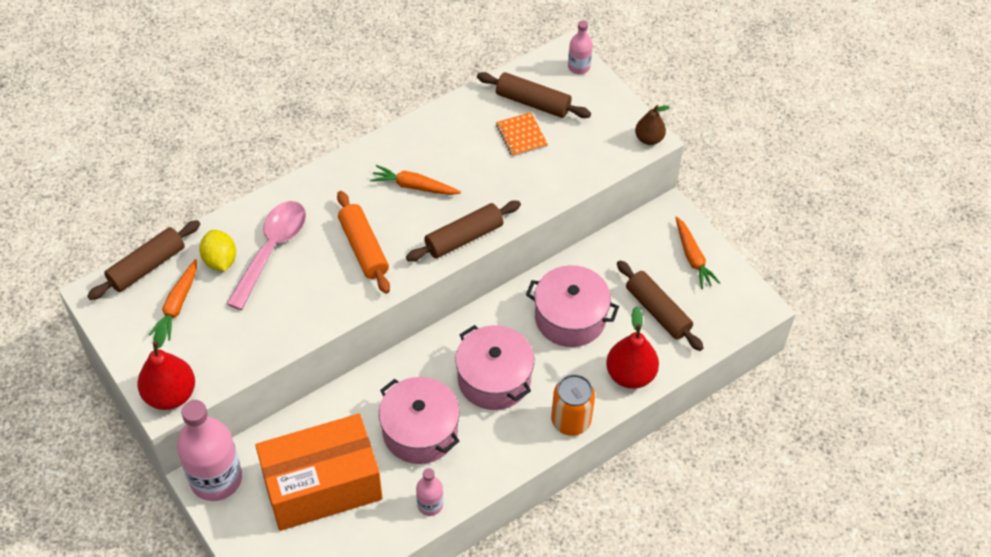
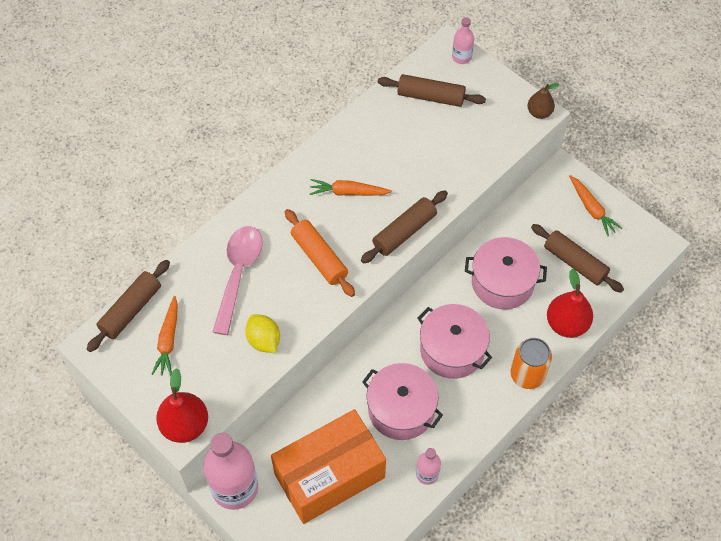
camera: 10 degrees left, 5 degrees up
(220, 260) = (195, 292): yellow lemon -> yellow lemon (264, 340)
(521, 135) = (429, 129): orange notebook -> none

